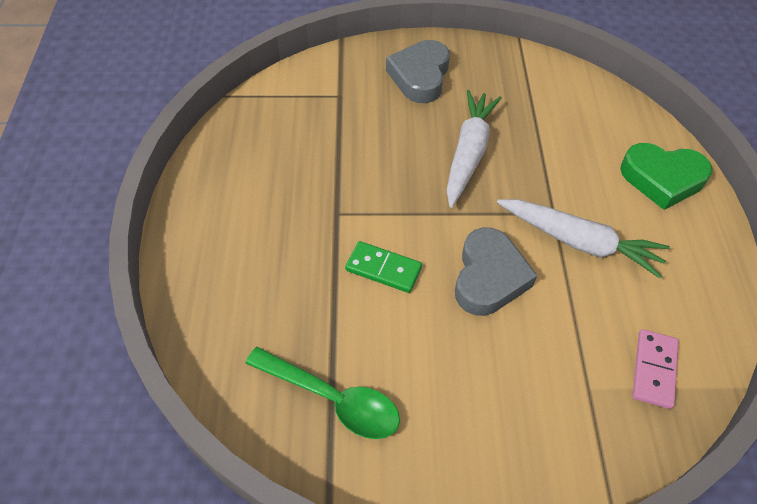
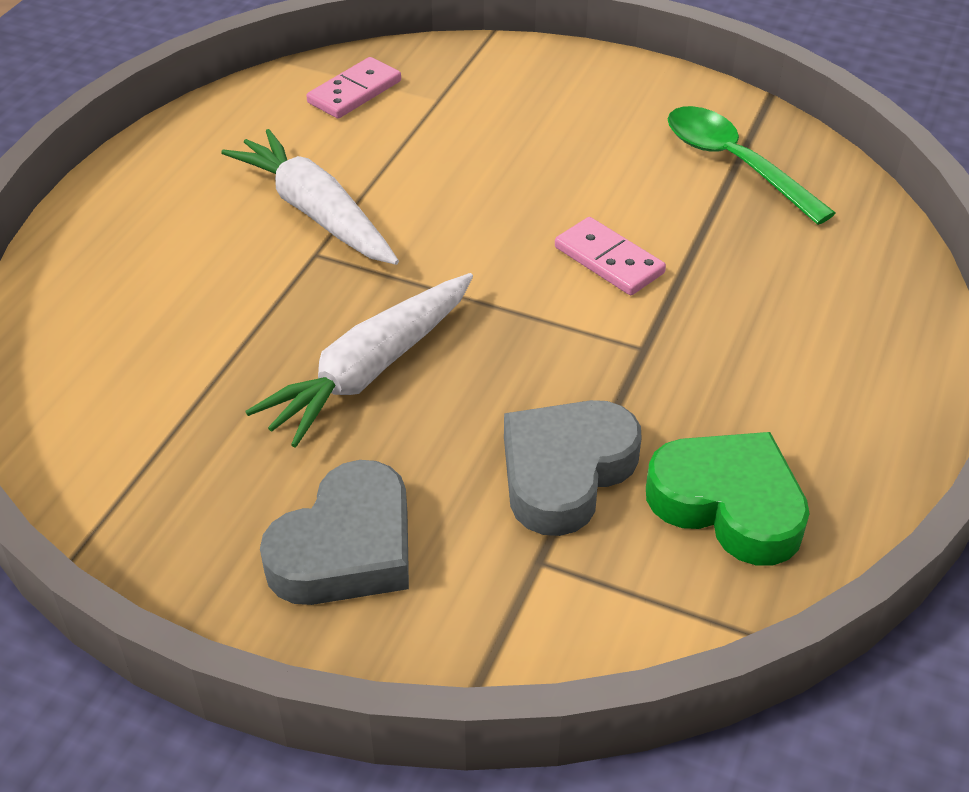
camera: 155 degrees left, 10 degrees down
(383, 269) = (609, 260): green domino -> pink domino
(489, 277) = (470, 212): grey heart -> grey heart (565, 472)
(662, 179) = (115, 245): green heart -> green heart (728, 504)

